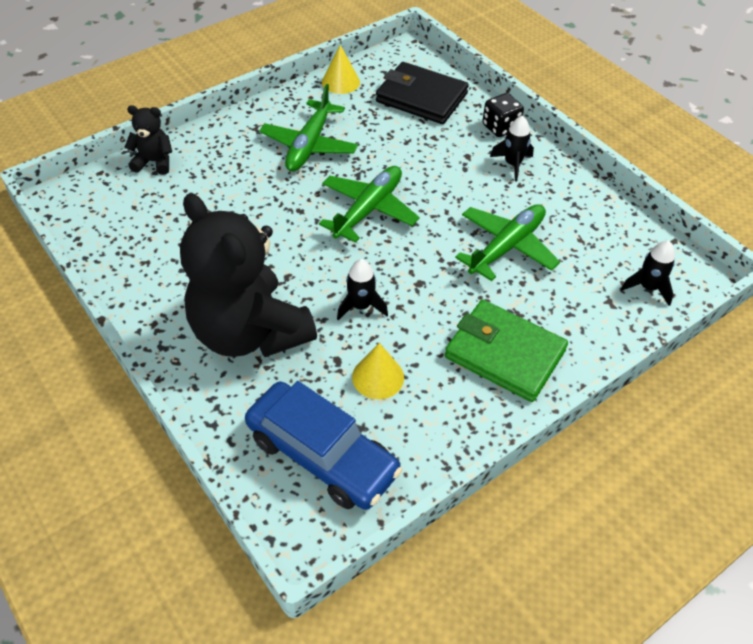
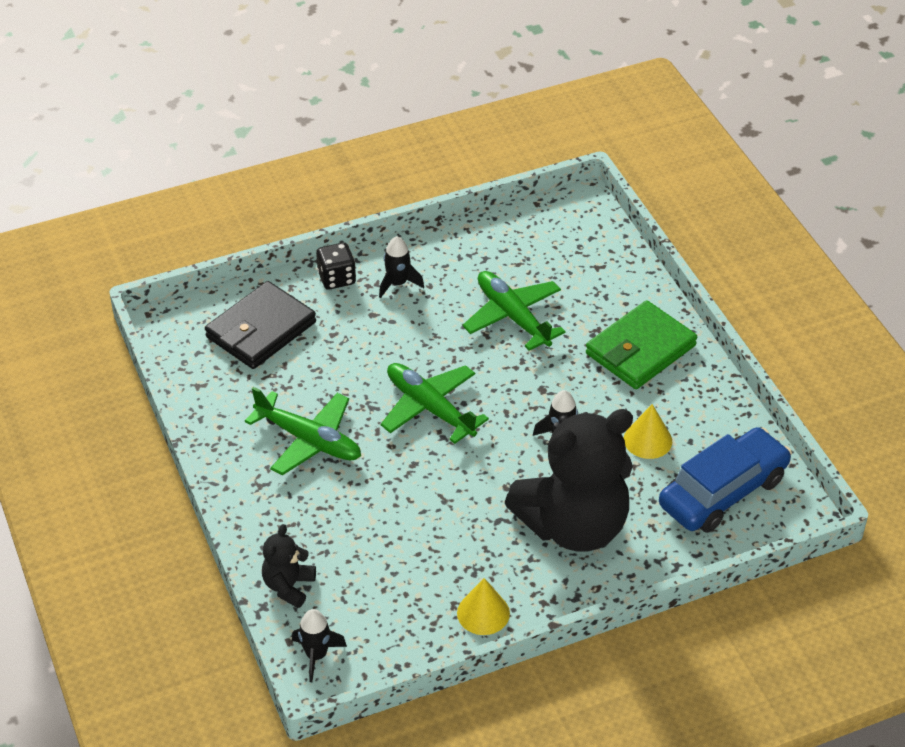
camera: 75 degrees left, 5 degrees down
(340, 82) = (202, 394): yellow cone -> yellow cone (483, 613)
(648, 287) = (588, 238): black rocket -> black rocket (316, 655)

